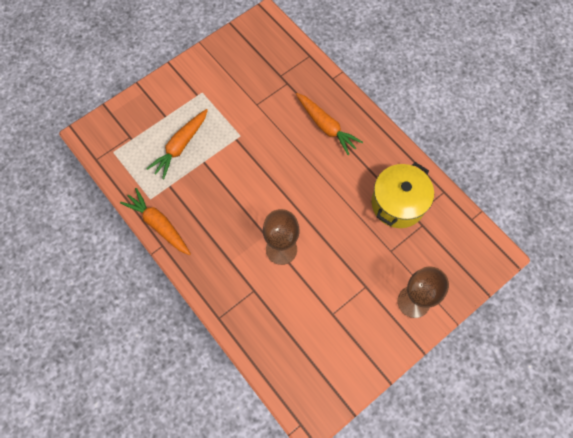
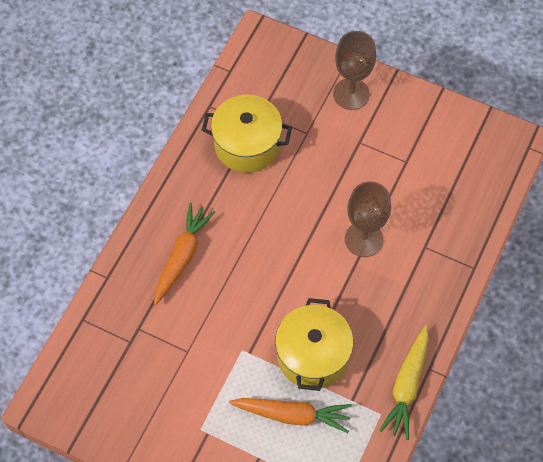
camera: 115 degrees left, 5 degrees down
(159, 224) = (407, 386): orange carrot -> yellow carrot
(213, 176) = (312, 355): none -> yellow pot

